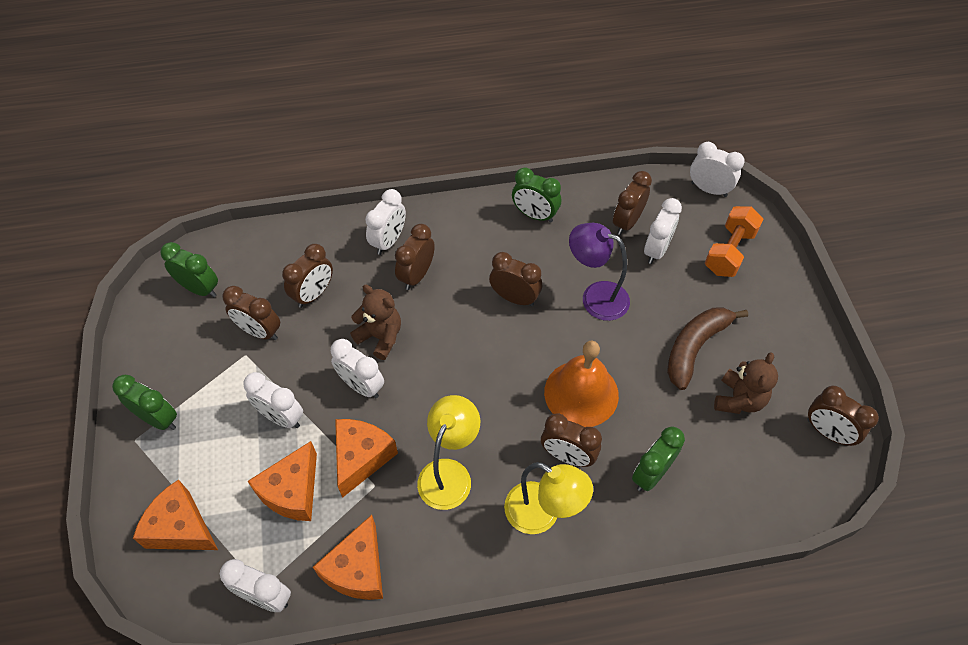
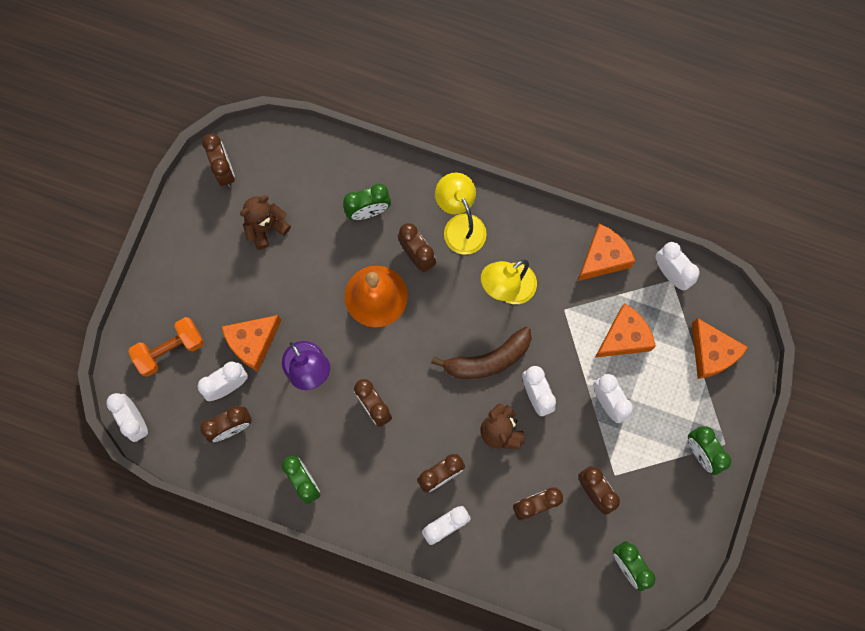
camera: 150 degrees left, 20 degrees up
(361, 458) = (563, 336): orange cheese -> orange cheese (253, 342)
(695, 347) = (265, 284): brown banana -> brown banana (488, 360)

